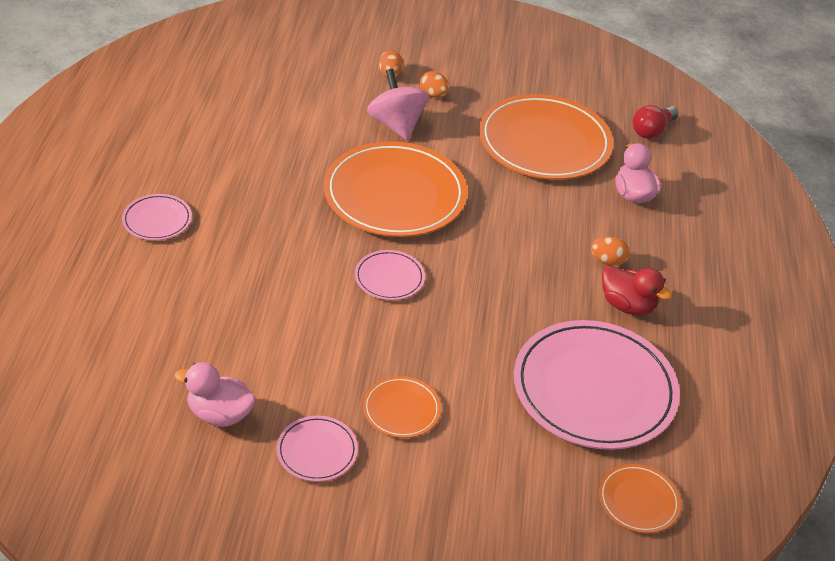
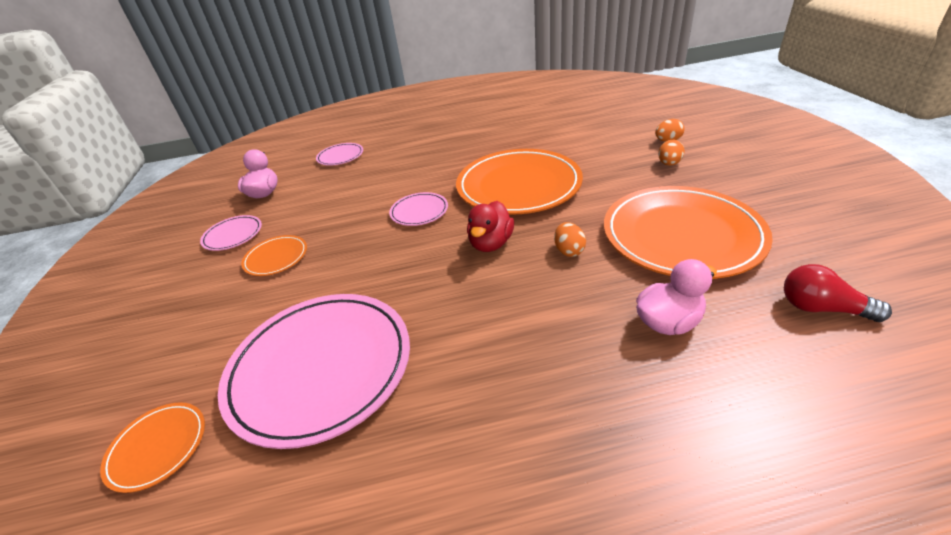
camera: 80 degrees right, 5 degrees down
(157, 220) = (424, 126): pink plate -> pink plate (340, 156)
(396, 125) = (606, 162): pink spinning top -> none
(607, 261) = (528, 329): orange egg -> orange egg (569, 251)
(627, 305) = (463, 364): red duck -> red duck (491, 243)

